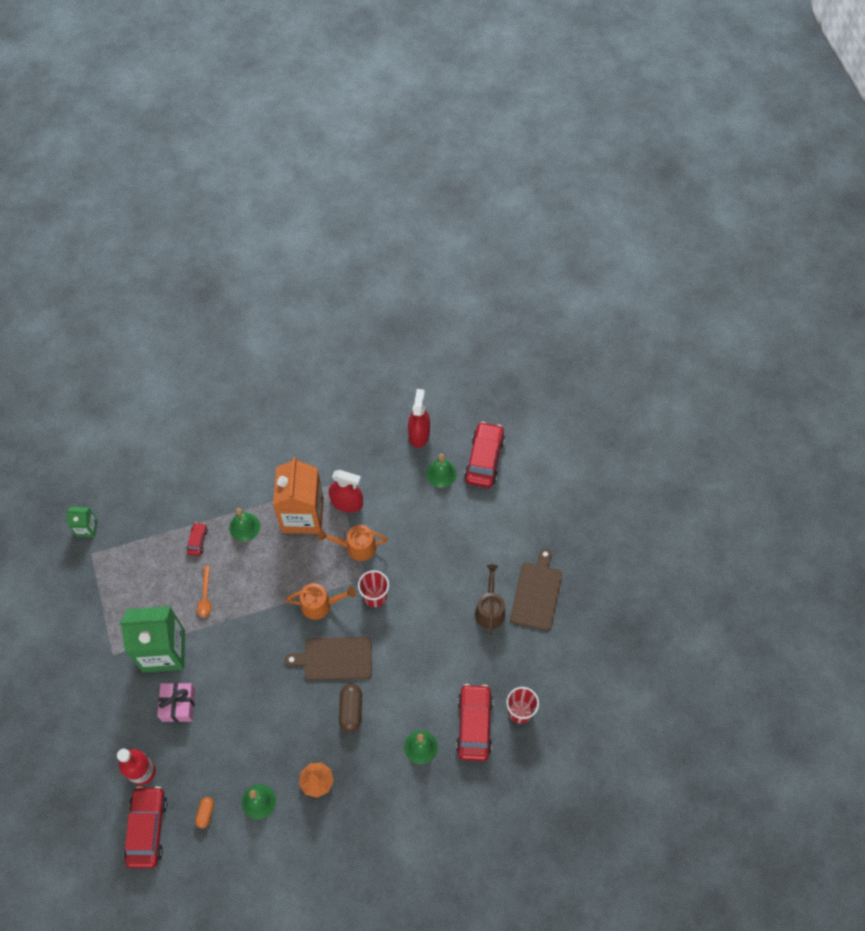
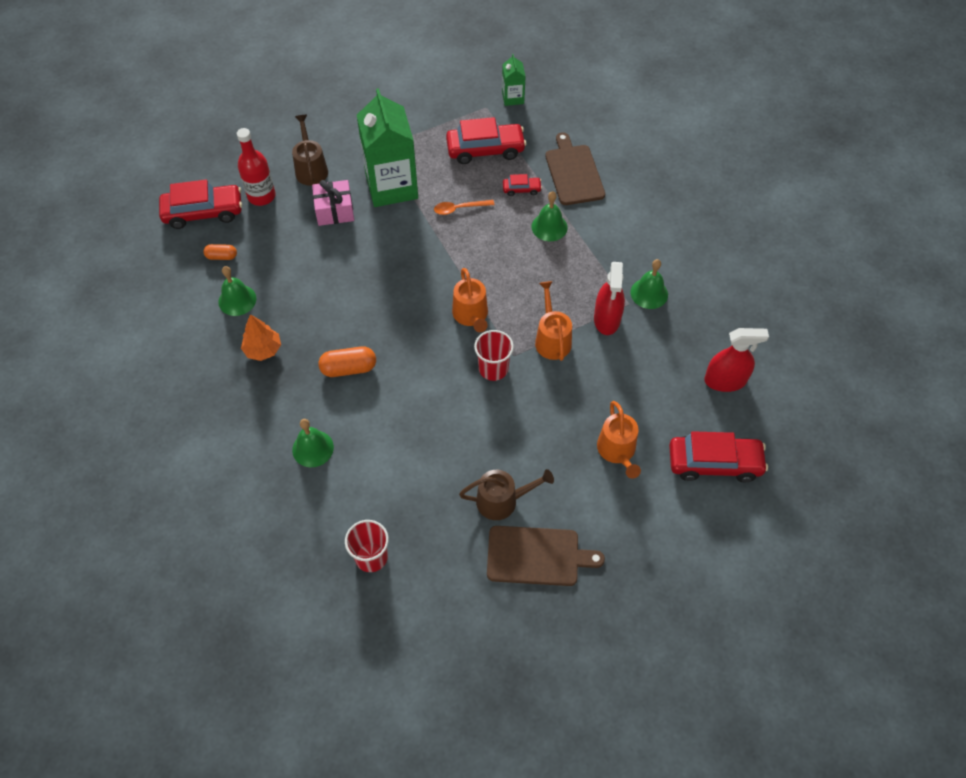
camera: 80 degrees right, 5 degrees down
(122, 722) = (311, 169): none -> brown watering can
(302, 515) = (578, 278): orange carton -> none
(335, 659) = (408, 342): brown cutting board -> brown cutting board (573, 173)
(351, 710) = (348, 368): brown capsule -> orange capsule
(441, 473) = (677, 415): green bell -> green bell (649, 293)
(463, 521) = (617, 451): none -> orange watering can
(474, 725) = (346, 504): red car -> red car (485, 149)

